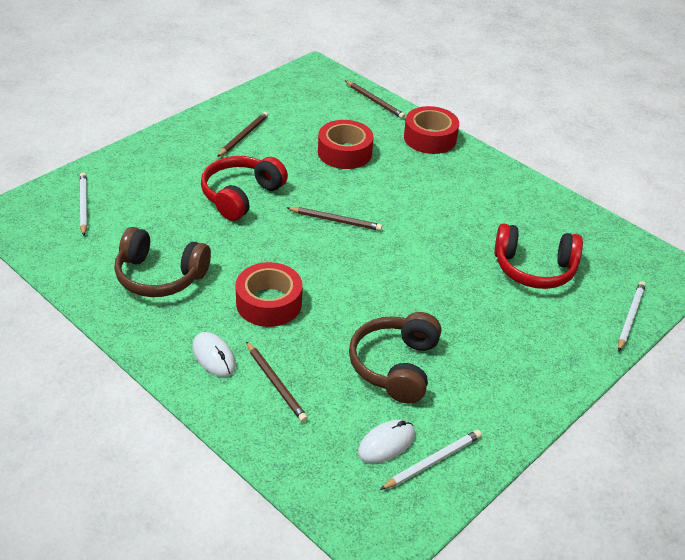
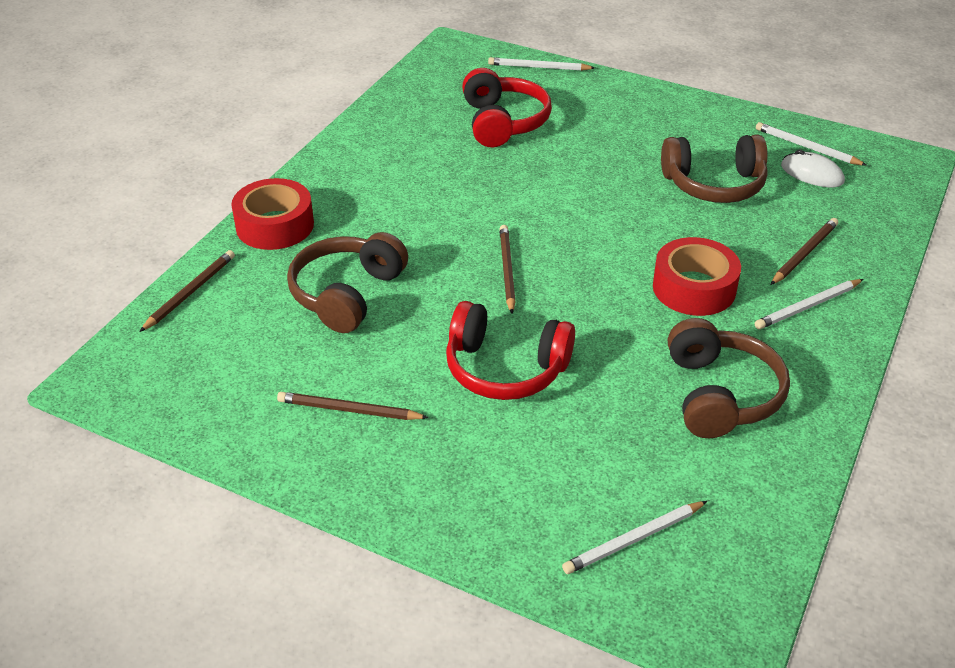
camera: 105 degrees left, 0 degrees up
(214, 356) = (808, 307): white mouse -> white pencil
(344, 152) = (347, 294): red tape -> brown headphones

